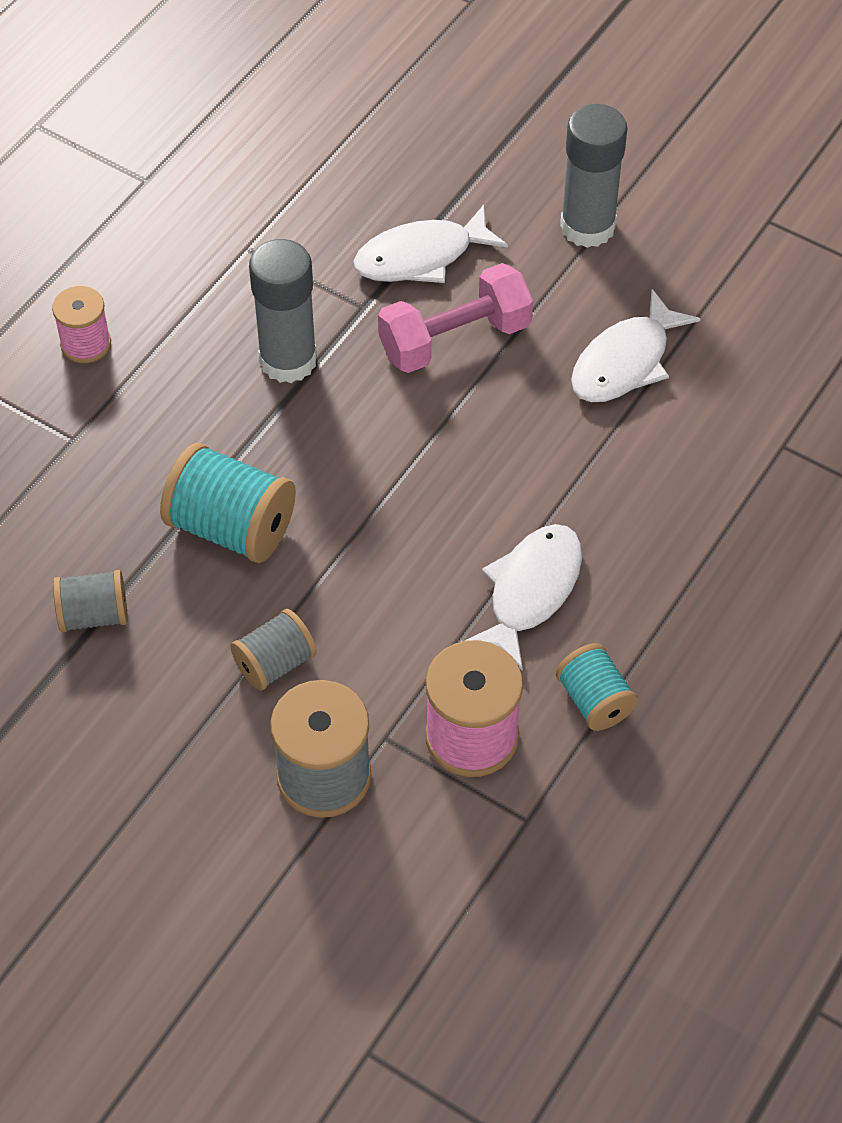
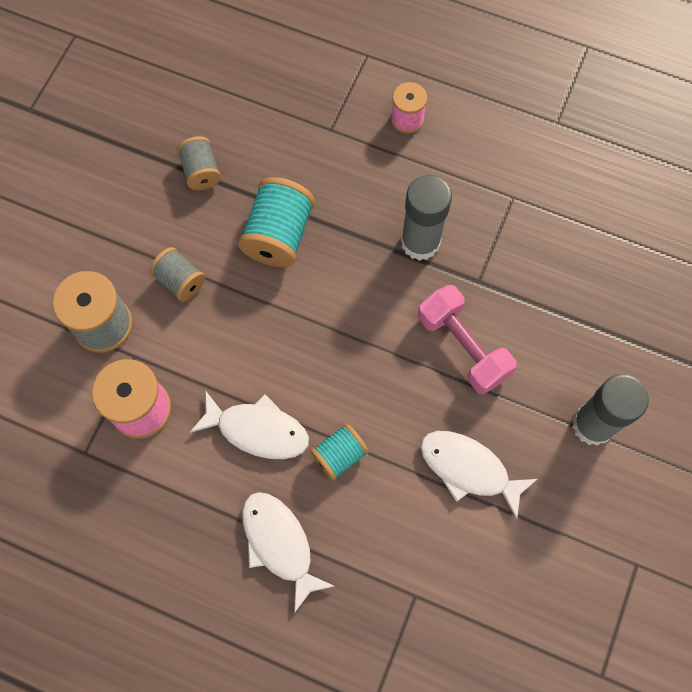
camera: 80 degrees right, 15 degrees up
(421, 257) = (533, 311): white fish -> white fish (279, 544)
(594, 700) = (177, 484): turquoise spool -> turquoise spool (339, 455)

